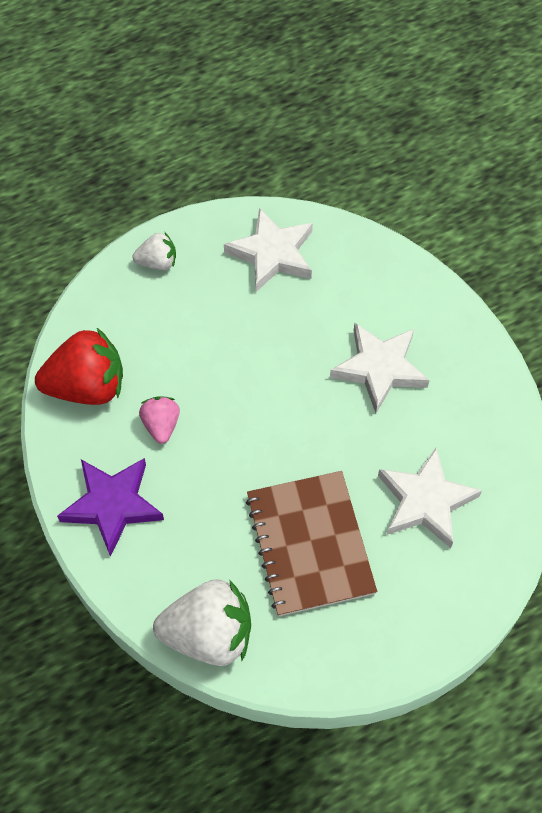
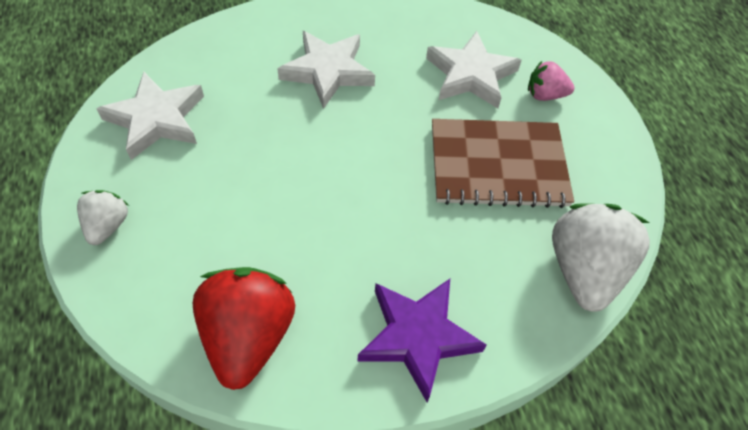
camera: 80 degrees left, 5 degrees down
(161, 425) = (329, 265): pink strawberry -> pink strawberry (545, 95)

